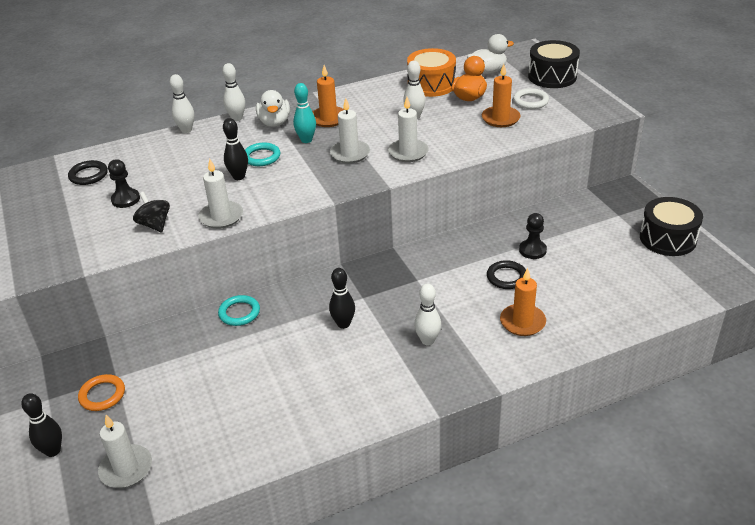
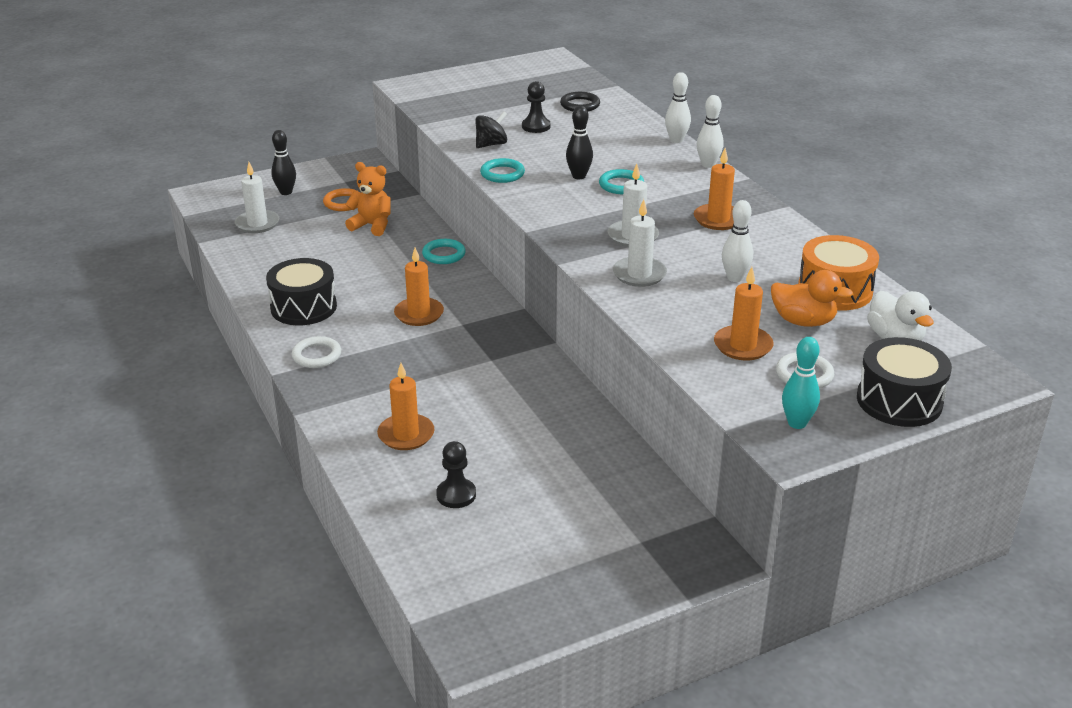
camera: 85 degrees right, 5 degrees down
(164, 367) = (372, 225): none -> orange teddy bear
(221, 217) = (502, 174): white candle -> turquoise ring
(274, 122) = (702, 187): white duck -> none
(306, 140) = (663, 208): turquoise bowling pin -> turquoise bowling pin (797, 423)
(343, 324) = (419, 314): black bowling pin -> orange candle
(408, 387) = (317, 355): none -> white ring
(427, 340) = (384, 367): white bowling pin -> none
(506, 277) = (492, 426): black ring -> none
(532, 250) = (549, 451): black pawn -> black pawn (456, 495)
(668, 238) = (580, 587): black drum -> black drum (303, 307)

